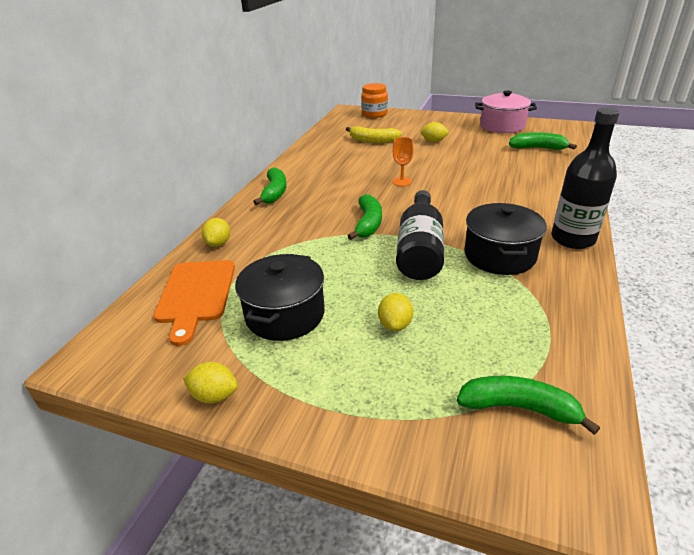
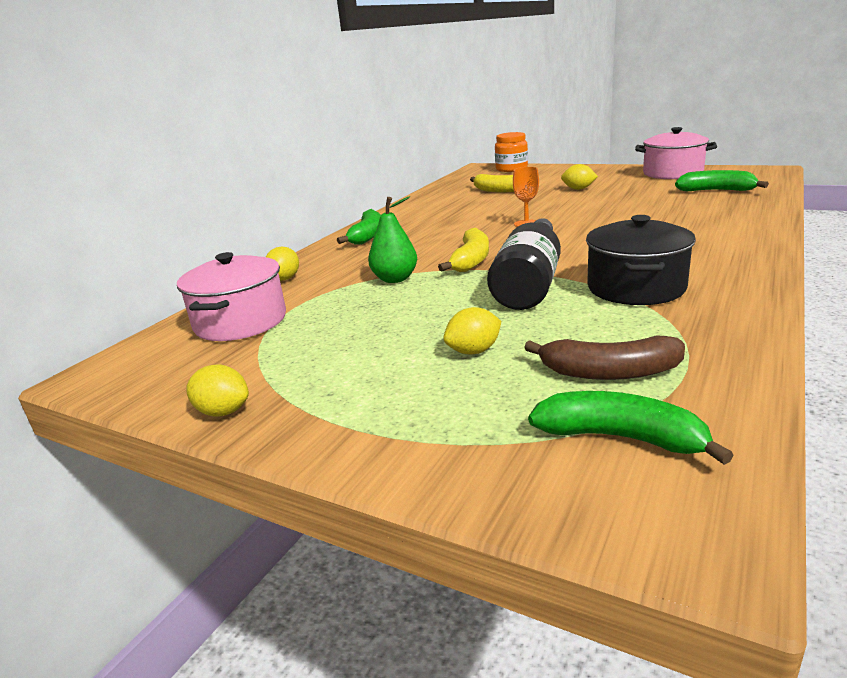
camera: 10 degrees right, 10 degrees down
(196, 294) = (240, 322): orange cutting board -> pink pot
(285, 314) = (338, 340): black pot -> none
(312, 244) = (395, 279): none -> green pear
(368, 223) = (471, 260): green banana -> yellow banana
(395, 324) = (474, 351): yellow lemon -> yellow lemon turned 45 degrees clockwise
(498, 344) = (609, 372): none -> brown banana
(572, 239) = (744, 272): black bottle -> none

